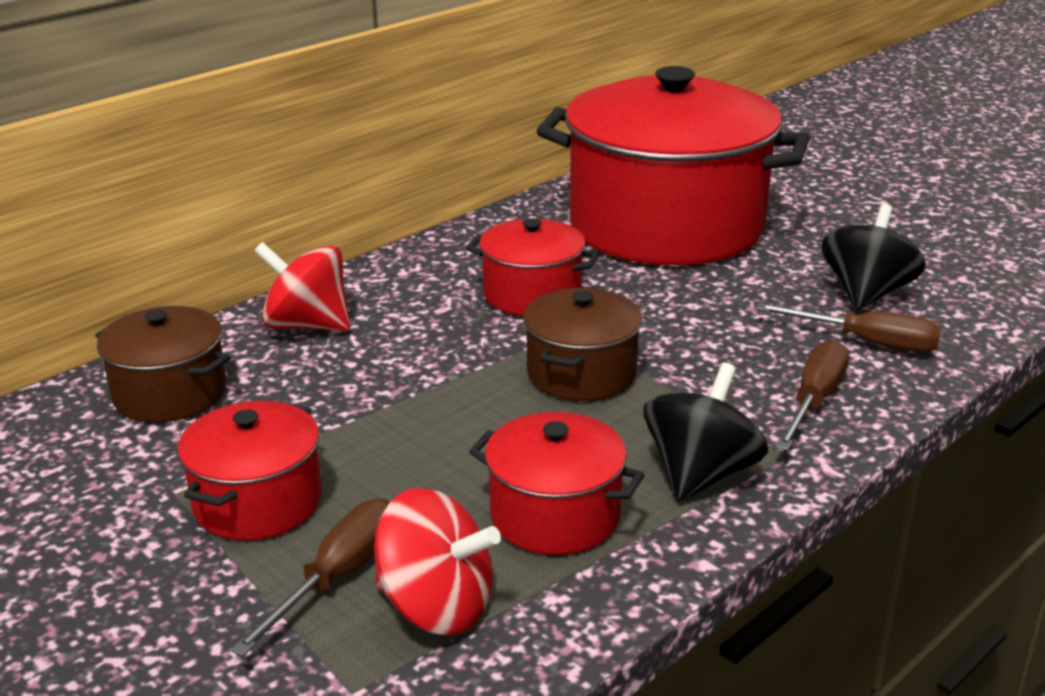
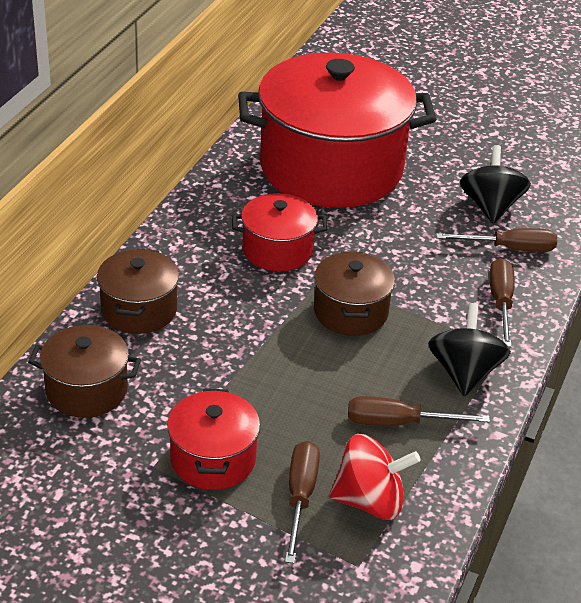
camera: 25 degrees left, 10 degrees up
(307, 325) = (139, 310): red spinning top -> brown pot
(555, 515) = (398, 423): red pot -> brown screwdriver

